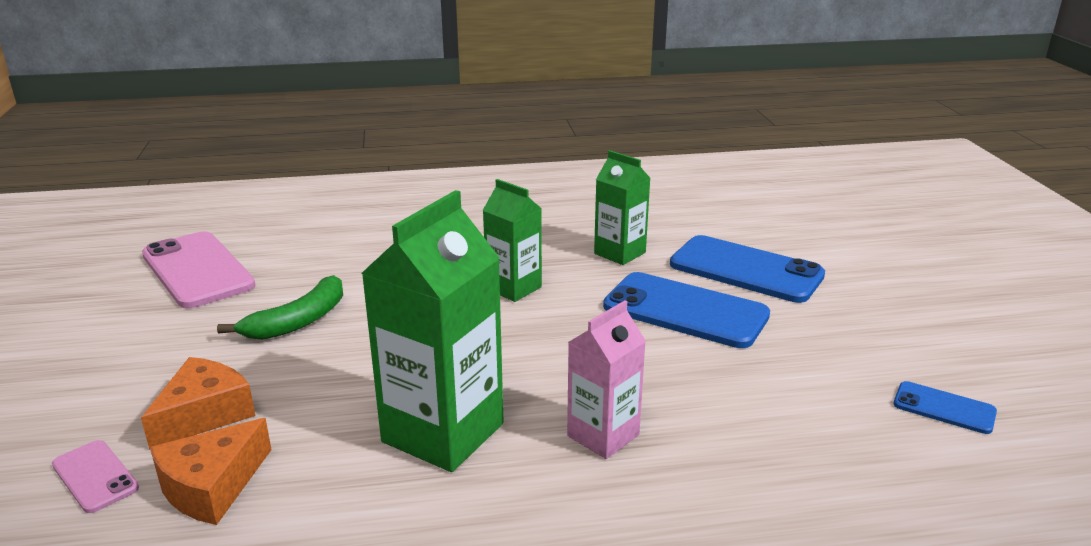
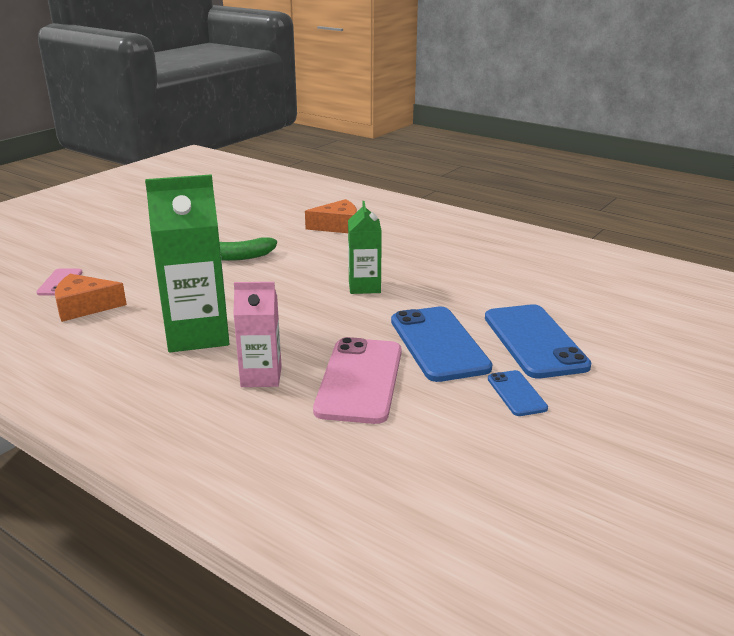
camera: 45 degrees right, 0 degrees up
(197, 270) = (237, 216): pink phone -> pink phone (359, 380)
(204, 414) = (130, 278): orange cheese -> orange cheese (337, 226)
(619, 253) = (467, 295): green carton -> none
(944, 408) = (490, 484): blue phone -> blue phone (516, 393)

